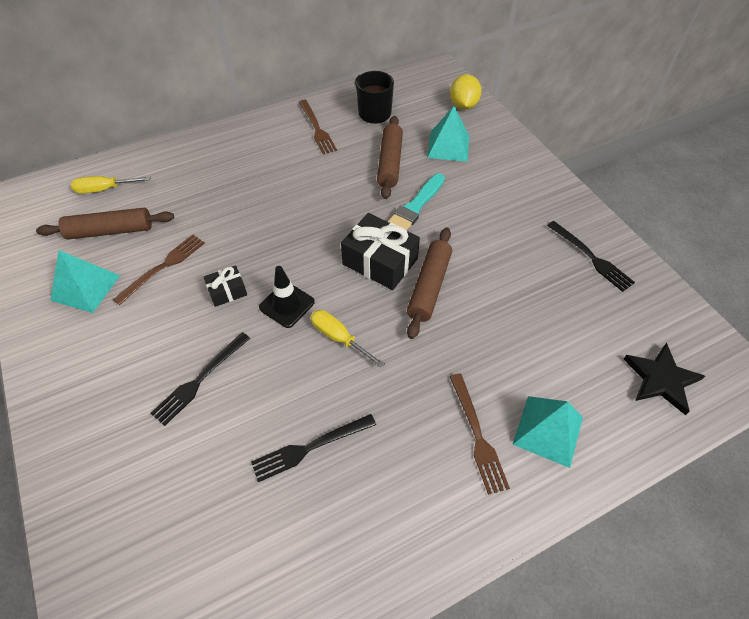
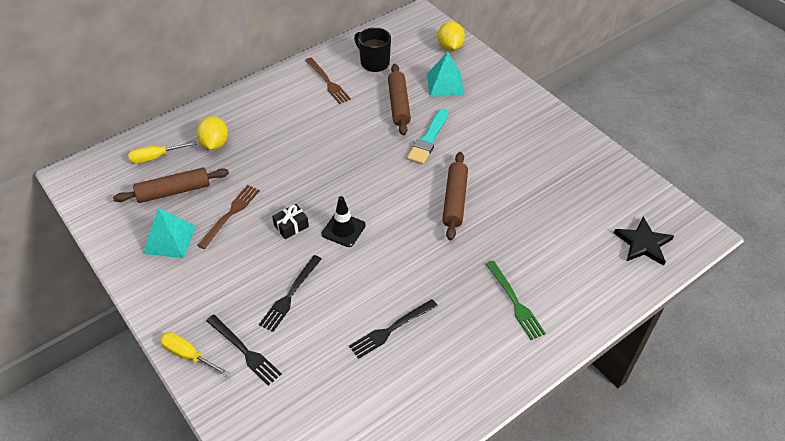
camera: 10 degrees left, 5 degrees down
(173, 182) = (215, 144): none -> yellow lemon
(339, 338) = (392, 248): yellow screwdriver -> yellow screwdriver (188, 355)
(380, 261) = (410, 186): black gift -> none
(477, 435) = (515, 302): brown fork -> green fork
(548, 430) = (566, 291): turquoise pyramid -> none
(591, 257) = (577, 161): black fork -> black fork (244, 351)

